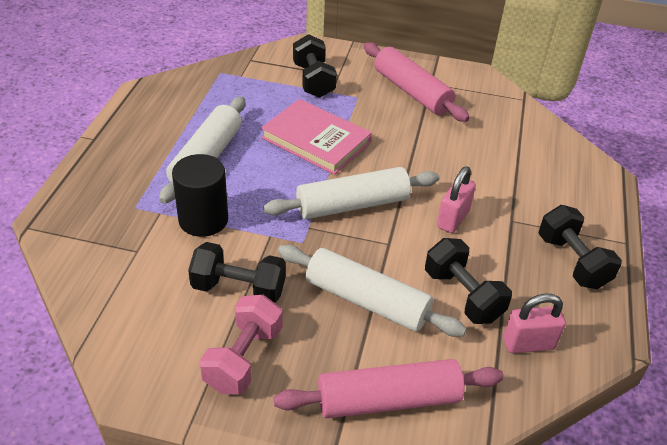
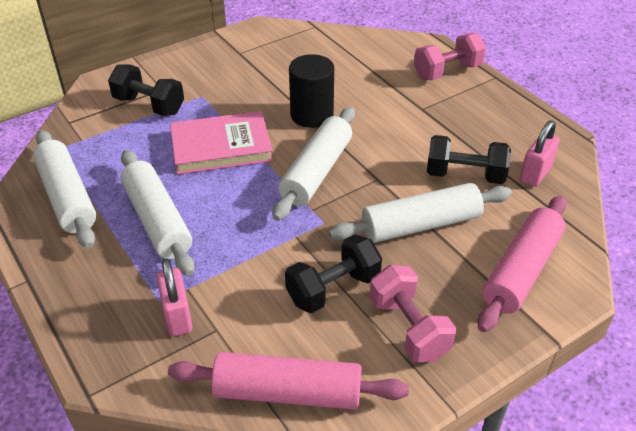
camera: 45 degrees left, 0 degrees up
(182, 106) = (67, 197): none -> white rolling pin
(203, 220) = (230, 265): black cylinder -> black cylinder (312, 115)
(412, 91) = (235, 67): pink rolling pin -> pink rolling pin (287, 392)
(453, 219) = (389, 133): pink padlock -> pink padlock (177, 316)
(572, 262) = (487, 109): black dumbbell -> none
(585, 208) = (447, 72): none -> pink dumbbell

